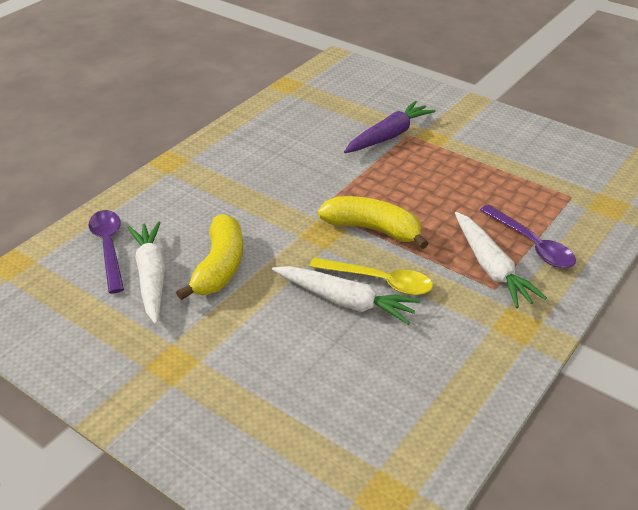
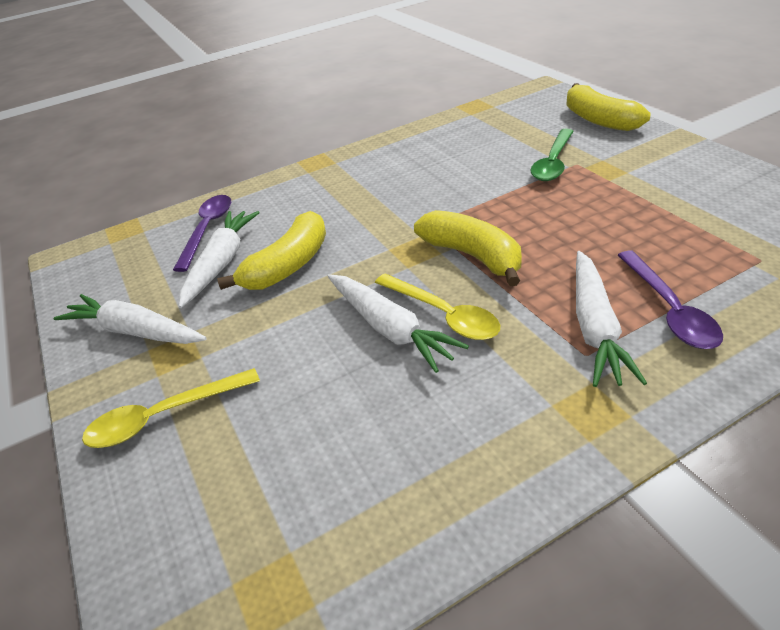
camera: 30 degrees right, 0 degrees up
(117, 355) = (135, 331): none -> white carrot
(207, 413) = (163, 416): none -> yellow spoon
(389, 136) = (553, 163): purple carrot -> green spoon
(403, 90) = (599, 120): none -> yellow banana

